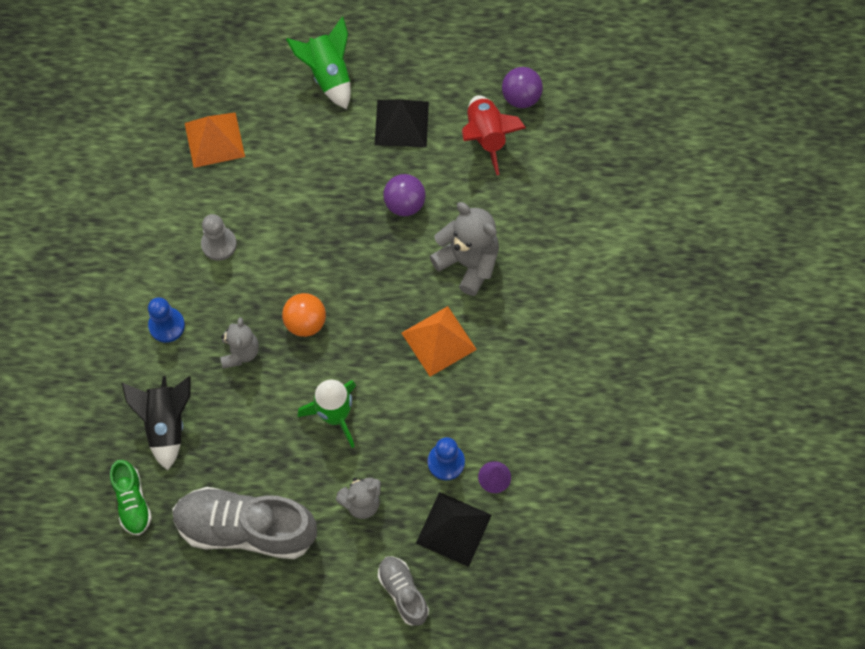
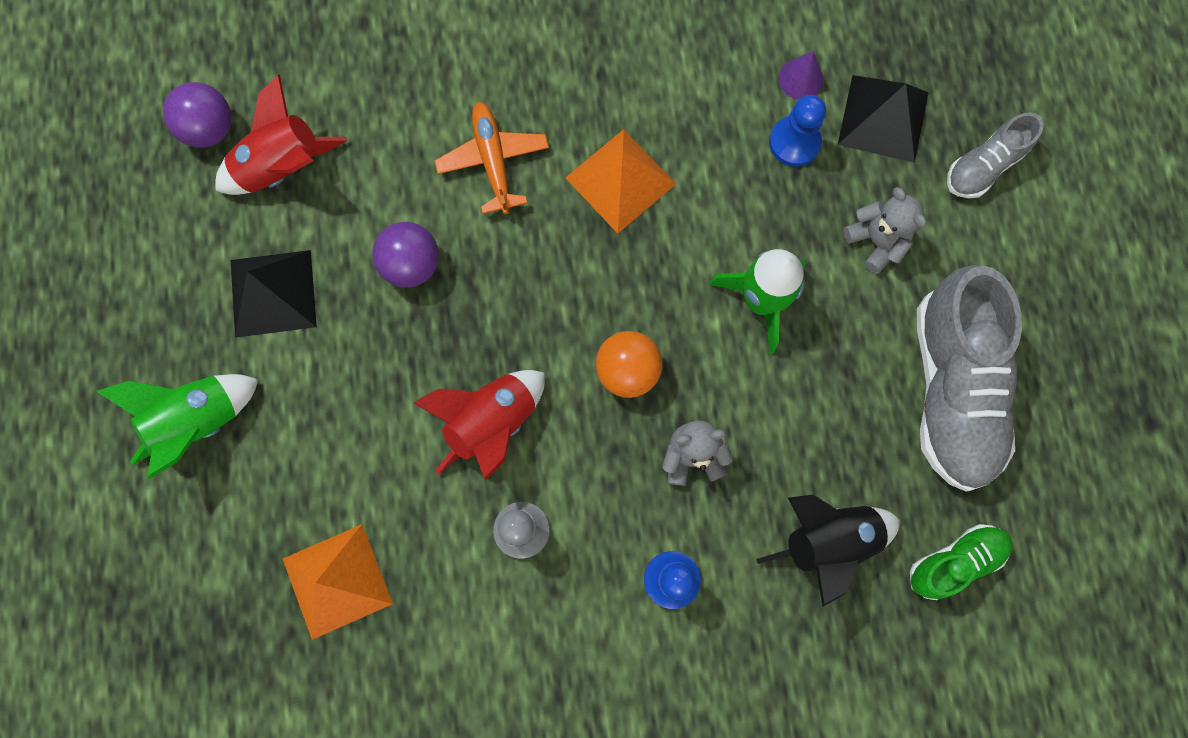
camera: 100 degrees left, 10 degrees up
(290, 237) = (492, 423): none -> red rocket
(468, 263) = (493, 160): grey teddy bear -> orange plane

